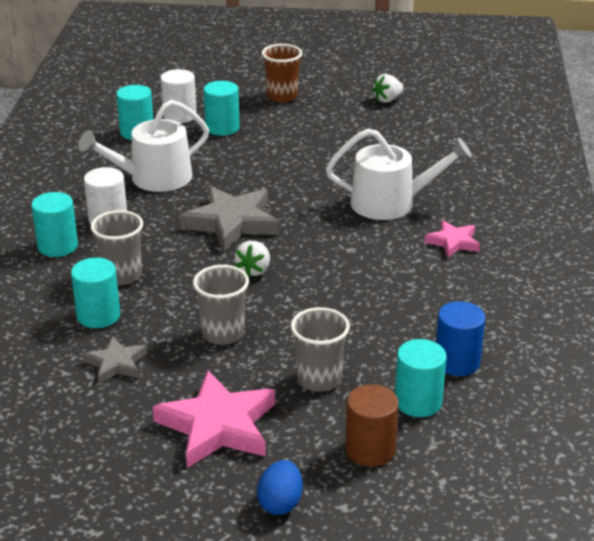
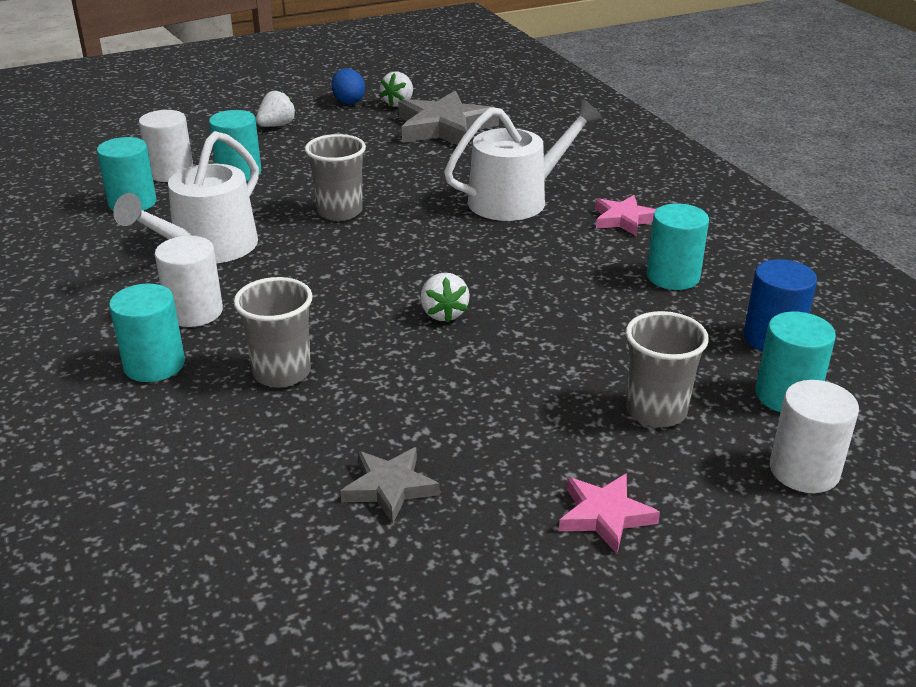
camera: 30 degrees left, 0 degrees up
(98, 315) = (301, 434): turquoise cylinder -> turquoise cylinder (673, 276)
(218, 426) = (605, 516): pink star -> pink star, size x0.55
(223, 333) = (487, 399): grey cup -> grey cup (340, 212)
(232, 223) = (360, 269): grey star -> grey star (444, 127)
(280, 503) = (786, 582): blue egg -> blue egg (348, 101)
(282, 96) = (277, 125): brown cup -> white strawberry
(370, 450) = (804, 470): brown cylinder -> white cylinder

